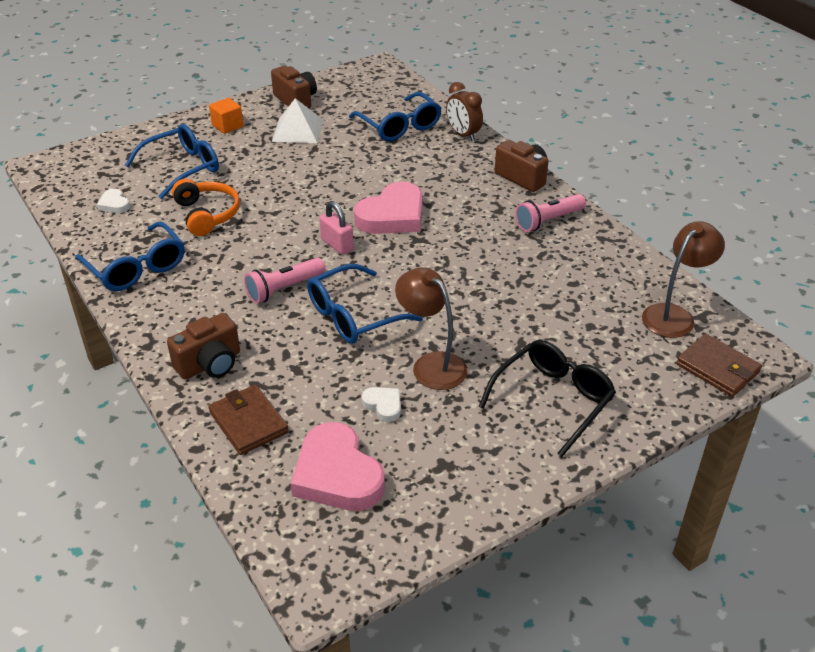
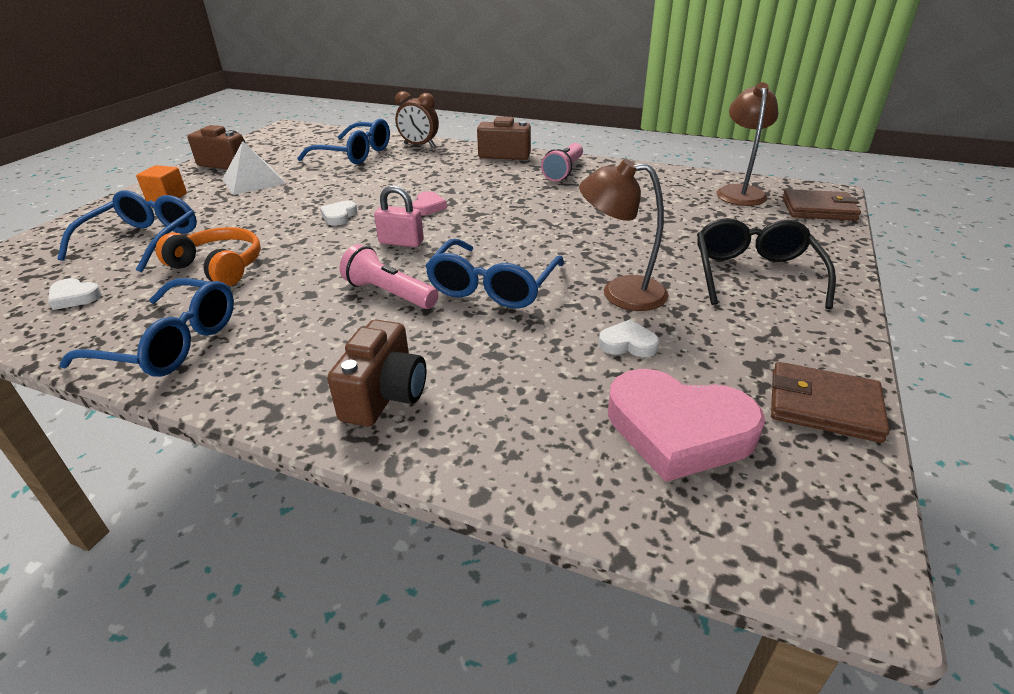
camera: 35 degrees left, 5 degrees down
(248, 422) = (509, 431): brown wallet -> brown wallet (824, 406)
(284, 289) = (389, 293): pink flashlight -> pink flashlight turned 105 degrees clockwise
(321, 197) = (339, 216): none -> white heart
(392, 216) = (428, 207): pink heart -> pink heart, size x0.47

